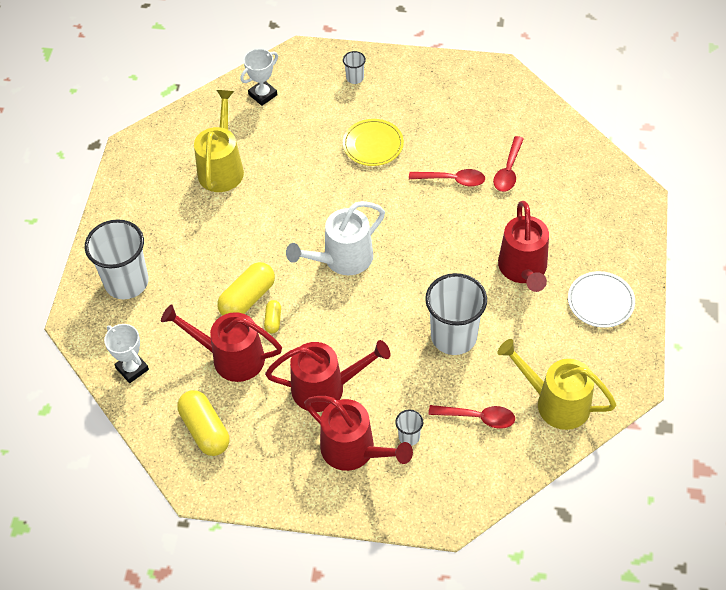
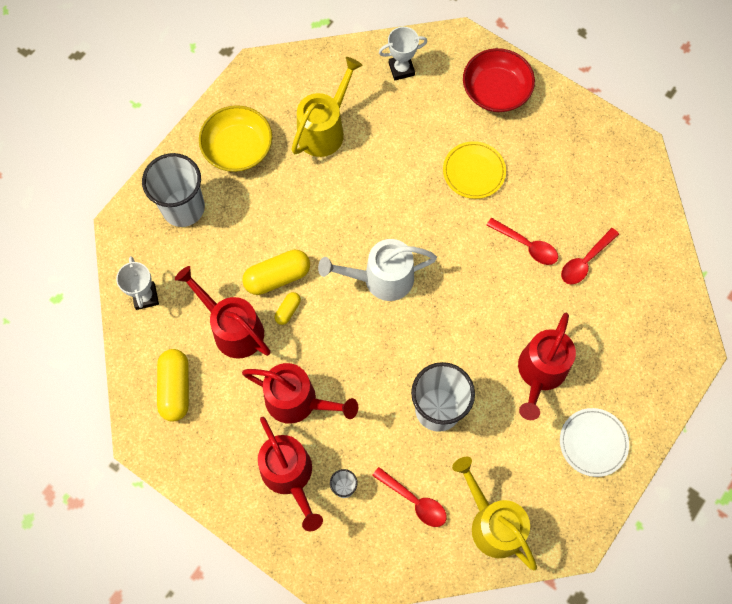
camera: 25 degrees right, 15 degrees up
(150, 214) = (238, 148): none -> yellow bowl
(355, 78) = (496, 90): white cup -> red bowl

